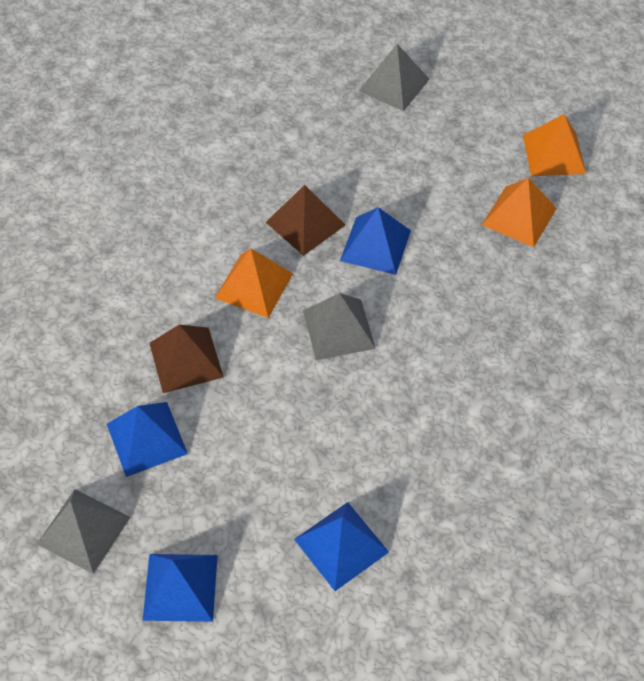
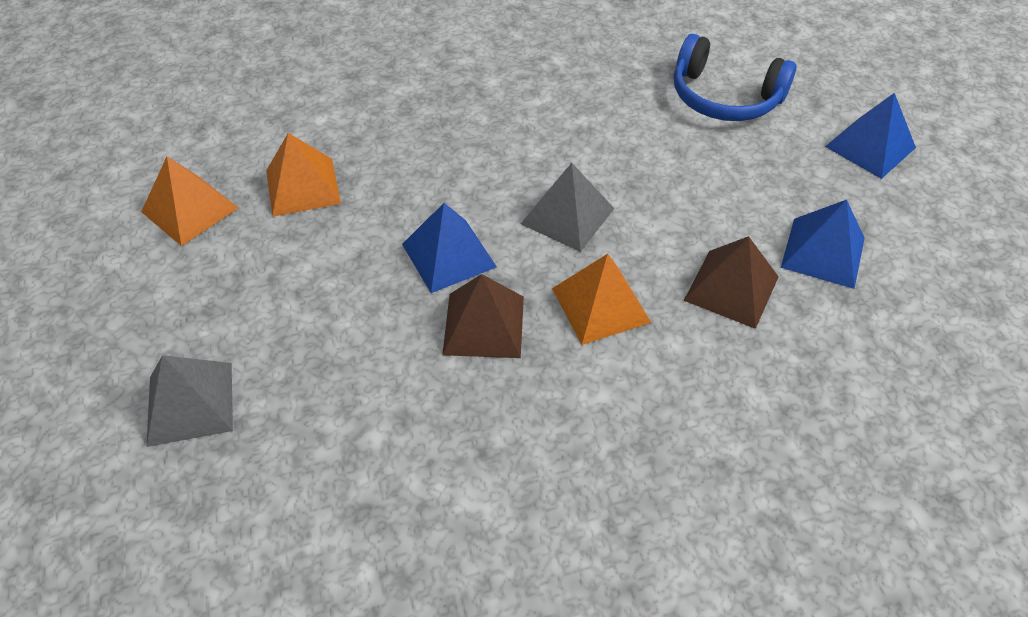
camera: 135 degrees left, 5 degrees down
(83, 530) = (930, 226): grey pyramid -> none
(341, 545) = (724, 97): blue pyramid -> blue headphones

